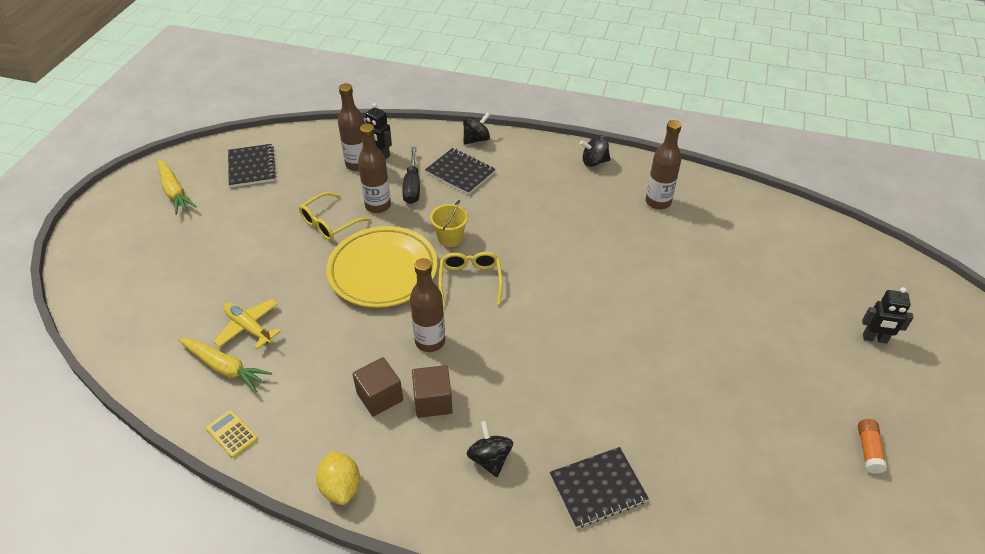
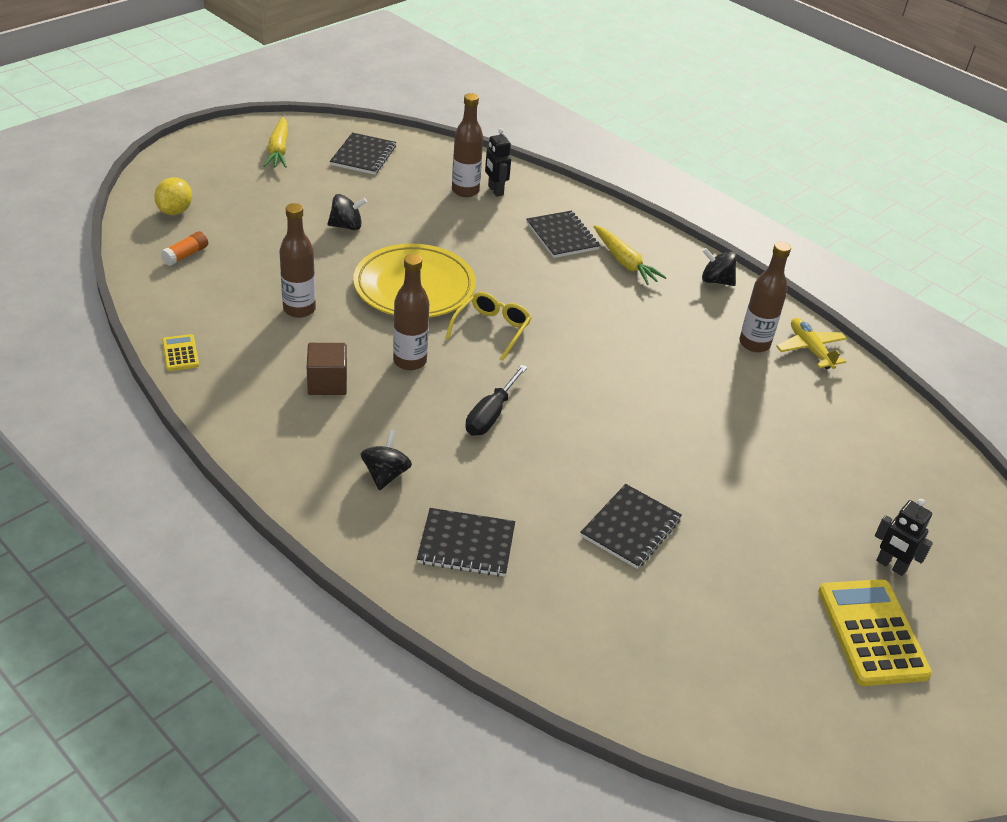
camera: 25 degrees right, 5 degrees down
(225, 368) = (213, 303): yellow carrot -> yellow carrot (624, 262)
(249, 328) = (257, 281): yellow plane -> yellow plane (810, 349)
(330, 223) = (397, 229): yellow glasses -> none
(341, 487) = (237, 433): yellow lemon -> yellow lemon (175, 211)
(378, 206) = (455, 232): brown bottle -> brown bottle (299, 309)
(412, 186) = (503, 229): black screwdriver -> black screwdriver (491, 414)
(433, 401) = (372, 408): brown cube -> none
(450, 238) = (502, 287): yellow bucket -> none
(476, 139) = (605, 214): black spinning top -> black spinning top (346, 226)
(697, 404) = (630, 528): none -> black notebook
(868, 450) = (782, 652): orange glue stick -> orange glue stick (186, 255)
(905, 400) = (872, 632): none -> yellow calculator

